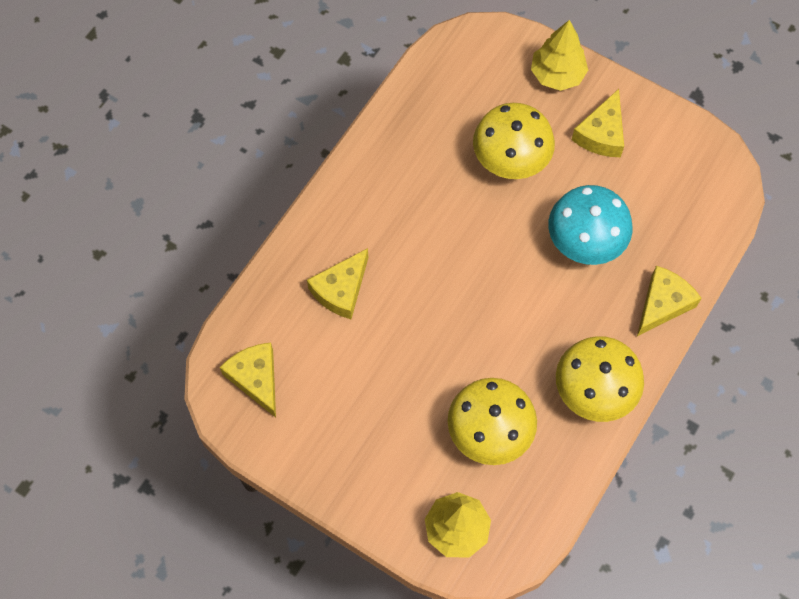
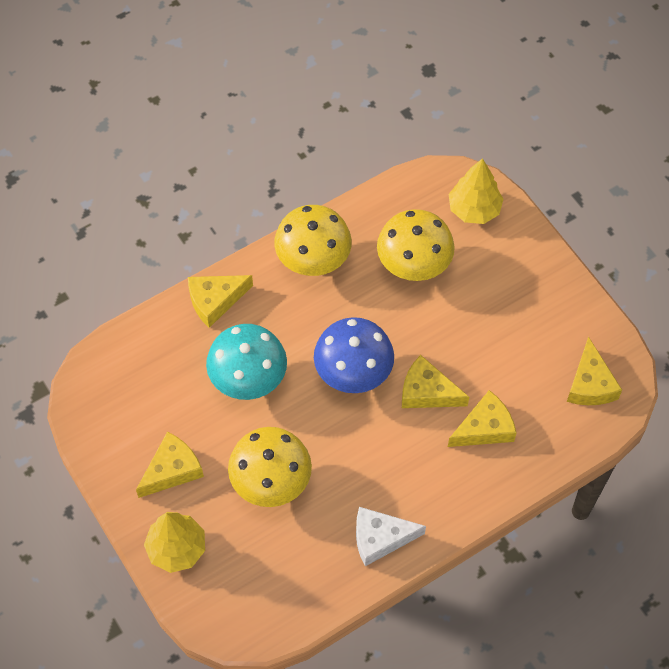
camera: 155 degrees left, 5 degrees down
(390, 153) = (380, 538): none -> white cheese
(411, 301) = (427, 392): none -> yellow cheese
(491, 290) = (353, 372): none -> blue mushroom

